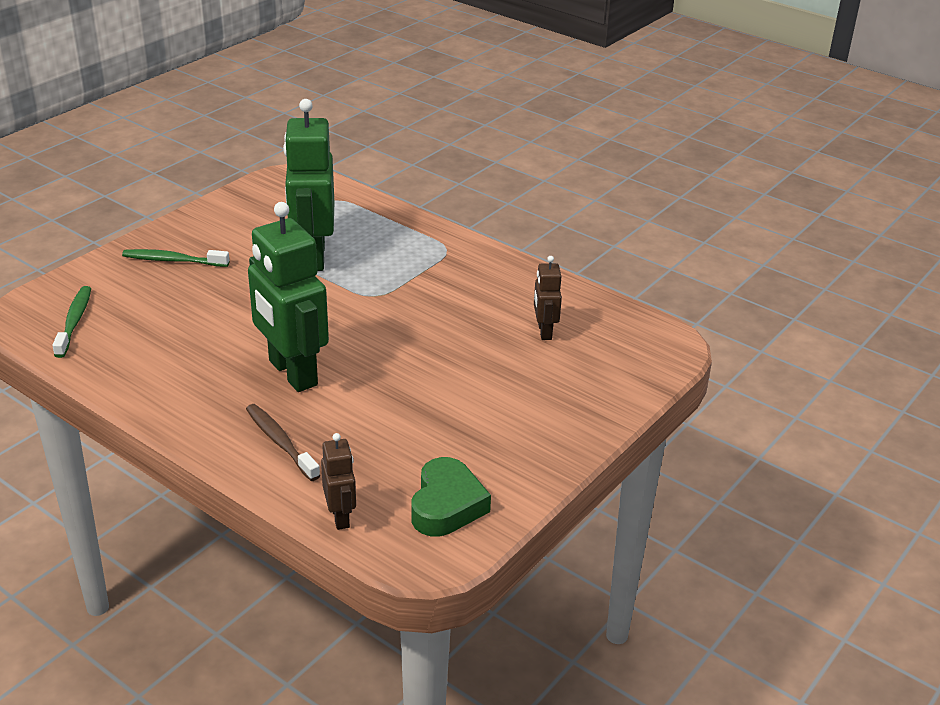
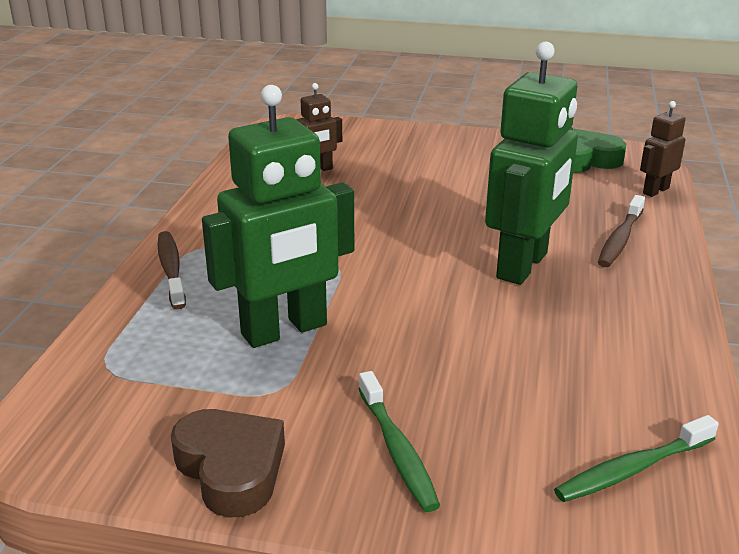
camera: 115 degrees left, 5 degrees down
(214, 216) = (231, 469): none -> brown heart
(425, 235) = (171, 269): none -> brown toothbrush

